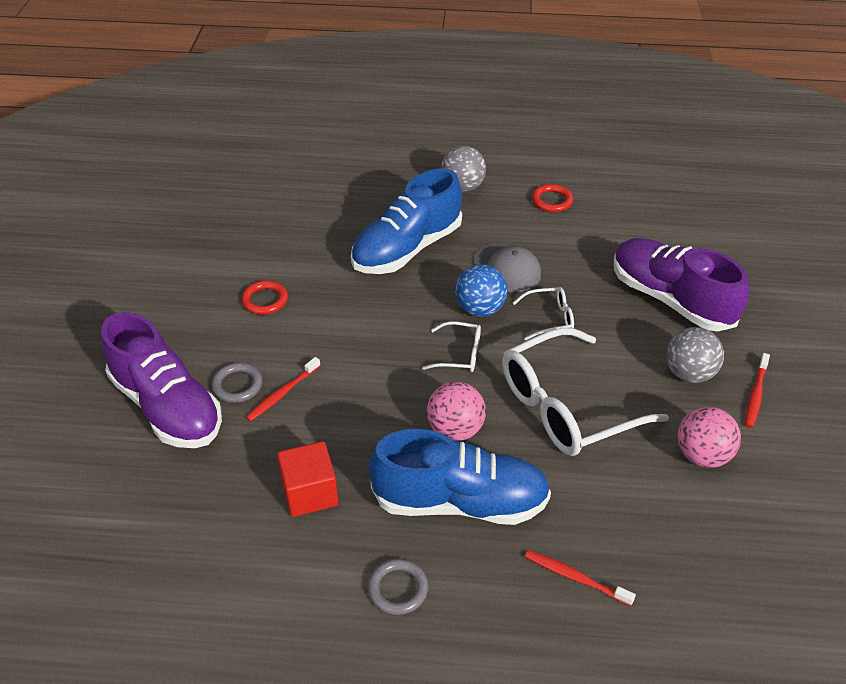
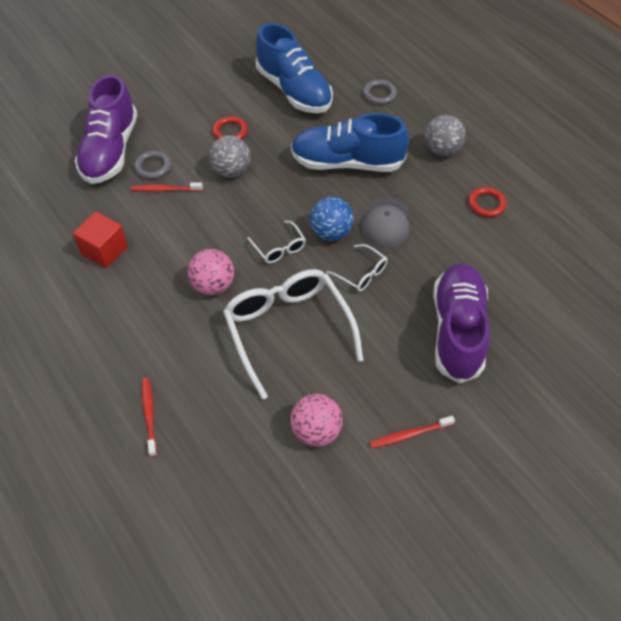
camera: 50 degrees right, 10 degrees up
(398, 589) = (71, 333): grey ring -> grey ring (379, 94)
(460, 502) = (158, 323): blue shoe -> blue shoe (294, 91)
(566, 406) = (288, 330): white glasses -> white glasses turned 45 degrees clockwise
(689, 373) = (389, 382): grey ball -> grey ball (231, 171)

